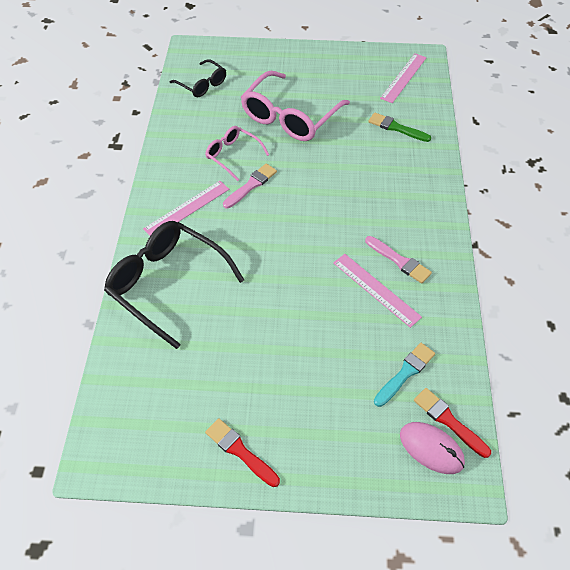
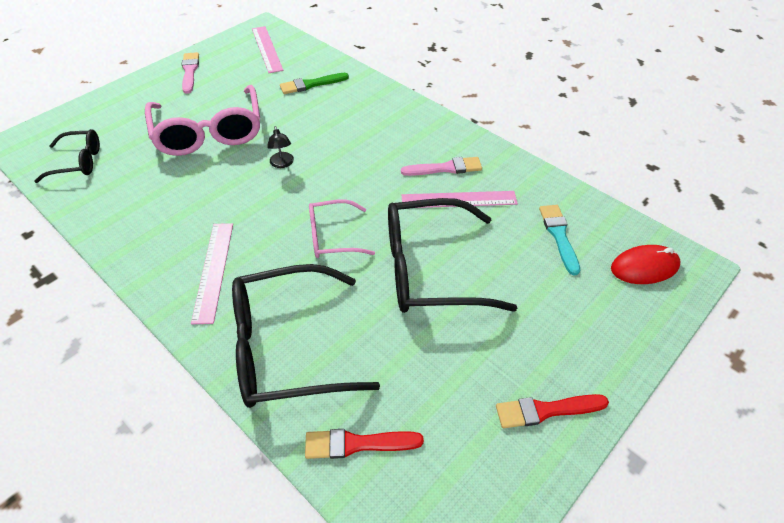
camera: 50 degrees left, 5 degrees down
(233, 155) = (197, 196): pink glasses -> pink glasses (332, 237)
(251, 185) = (249, 206): pink brush -> pink brush (190, 71)
(295, 315) = (430, 269): none -> black glasses
(303, 172) = (282, 164): none -> black lamp
(431, 448) = (644, 267): pink mouse -> red mouse
(448, 421) = (626, 240): red brush -> red brush (357, 444)

